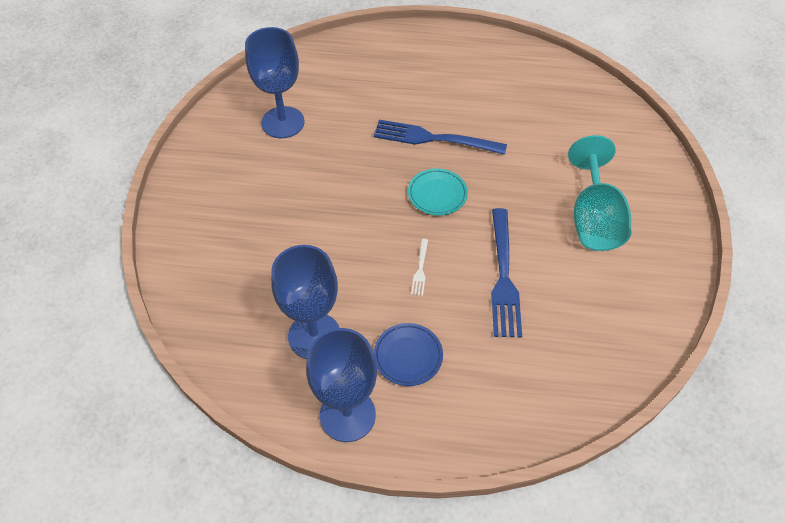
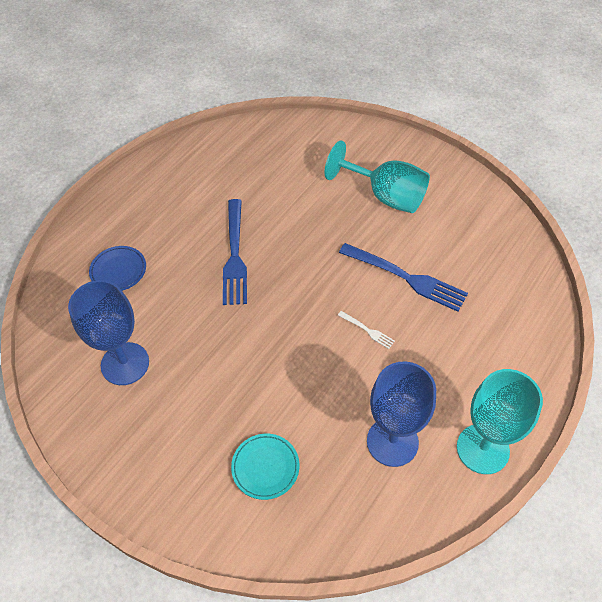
camera: 60 degrees left, 0 degrees up
(347, 415) = (482, 449): blue goblet -> turquoise goblet
(408, 356) = (447, 378): blue plate -> blue plate (118, 271)
(434, 139) = (235, 255): blue fork -> blue fork turned 45 degrees counterclockwise
(437, 194) = (297, 282): turquoise plate -> turquoise plate (265, 467)

